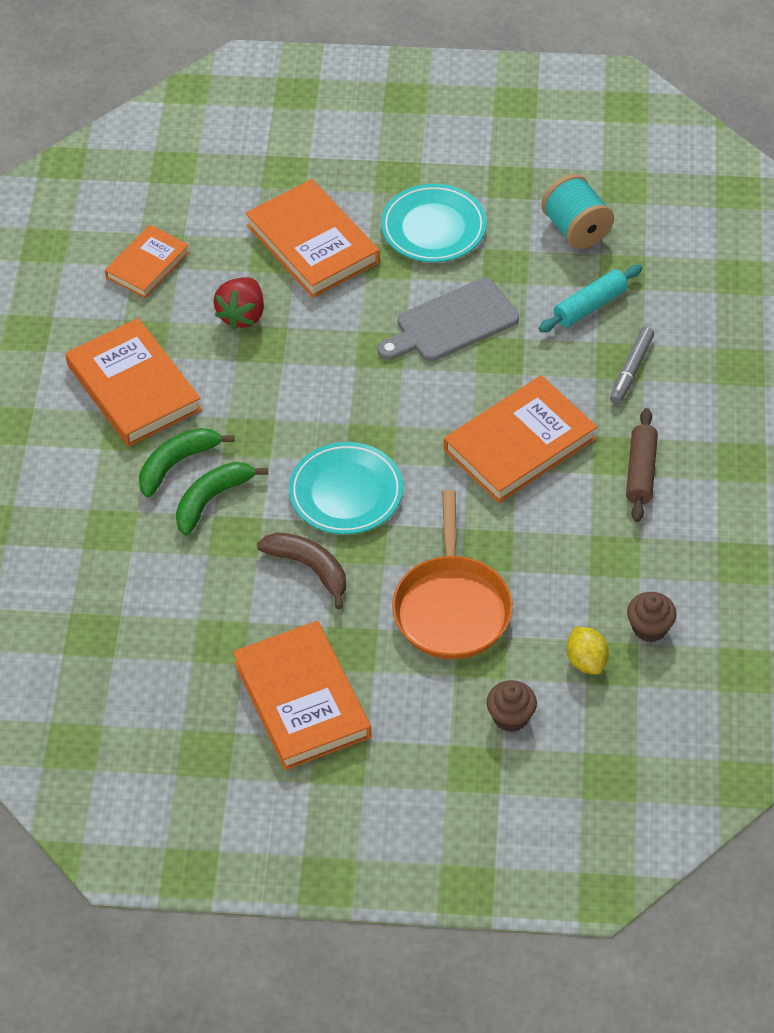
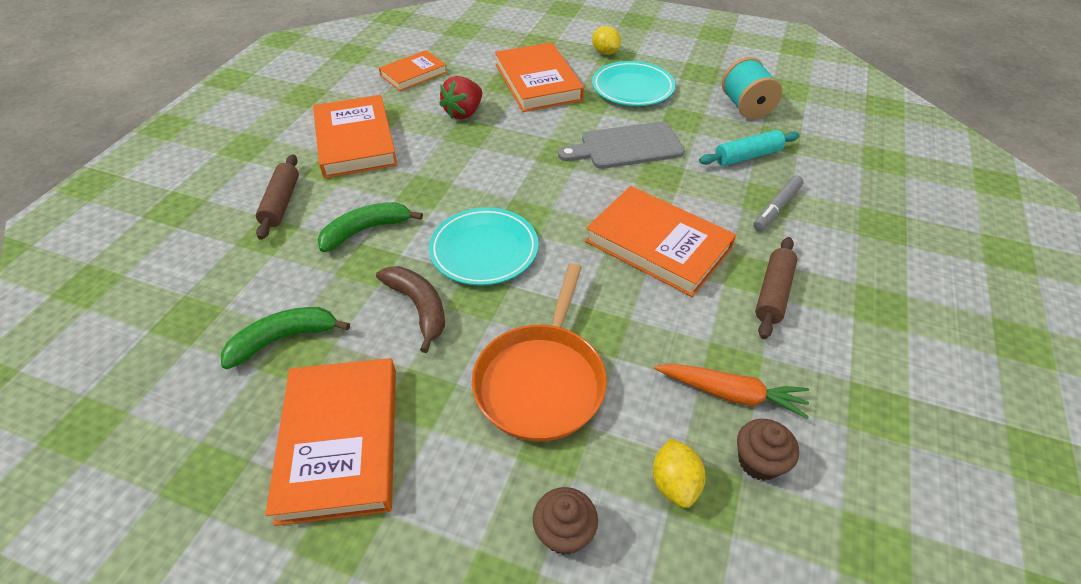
camera: 15 degrees right, 5 degrees down
(100, 489) = (281, 203): none -> brown rolling pin
(177, 464) = (354, 198): green banana -> green banana (283, 339)
(380, 171) = (605, 52): none -> yellow lemon
(519, 444) = (658, 244): orange book -> orange book turned 60 degrees clockwise
(618, 578) = (731, 394): none -> orange carrot

